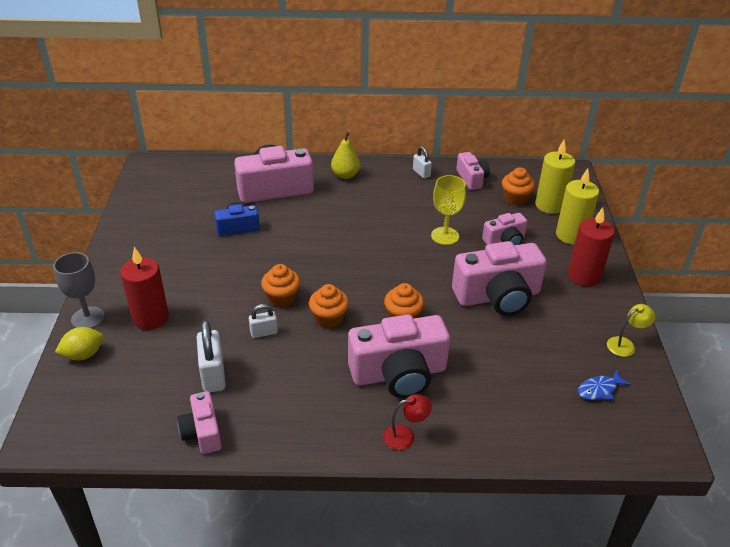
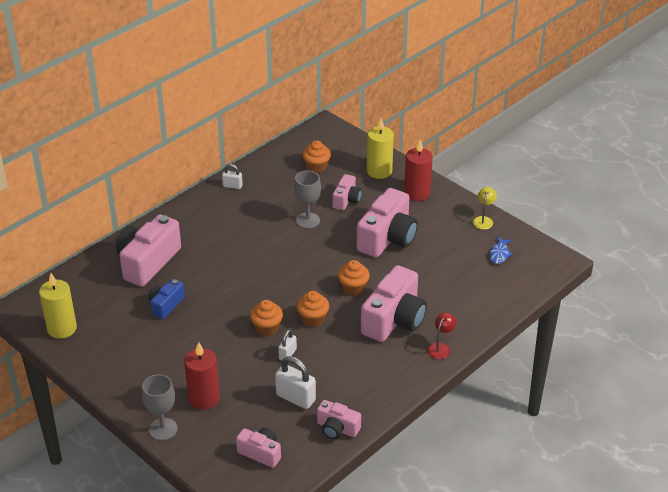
camera: 45 degrees left, 0 degrees up
(83, 354) = (198, 448): yellow lemon -> none
(345, 175) = (183, 220): yellow pear -> none
(445, 236) = (308, 220): yellow goblet -> grey goblet
(472, 179) = (271, 169): pink camera -> pink camera (261, 453)
(549, 205) = (342, 158): yellow candle -> yellow candle (62, 328)

